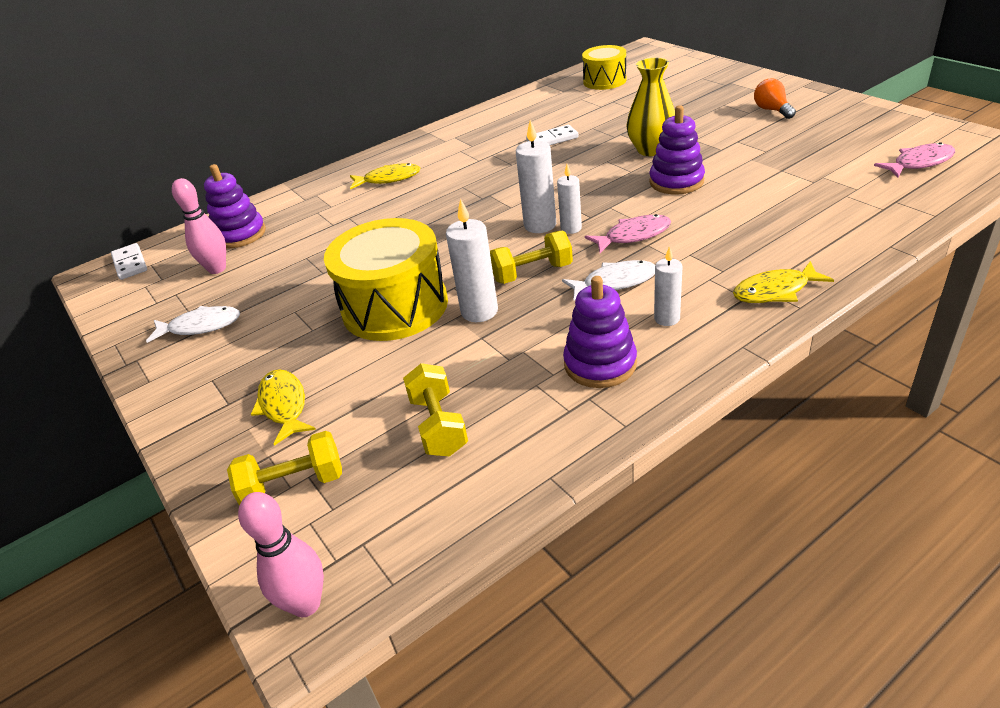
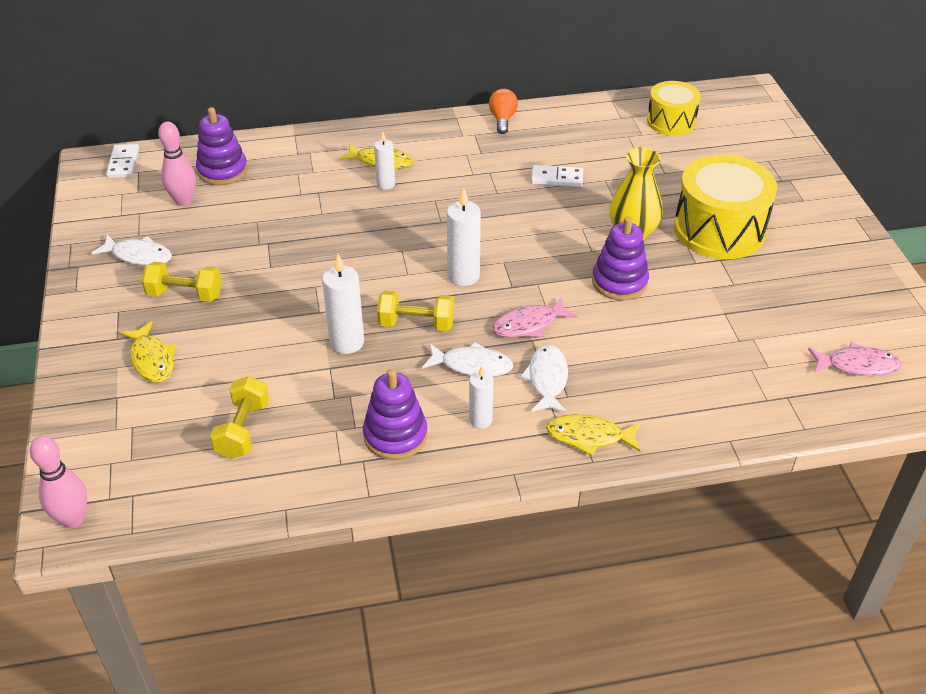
camera: 20 degrees right, 5 degrees up
(284, 406) = (152, 359): yellow fish -> yellow fish turned 150 degrees clockwise
(293, 485) = (118, 429): yellow dumbbell -> yellow dumbbell (185, 294)
(395, 306) = (289, 306): yellow drum -> yellow drum (719, 230)
(571, 228) = (485, 292): white candle -> white candle (386, 184)
(633, 236) = (529, 325): pink fish -> pink fish turned 150 degrees clockwise
(692, 266) = (547, 379): none -> white fish
(772, 110) = (791, 236): orange light bulb -> orange light bulb (502, 119)

